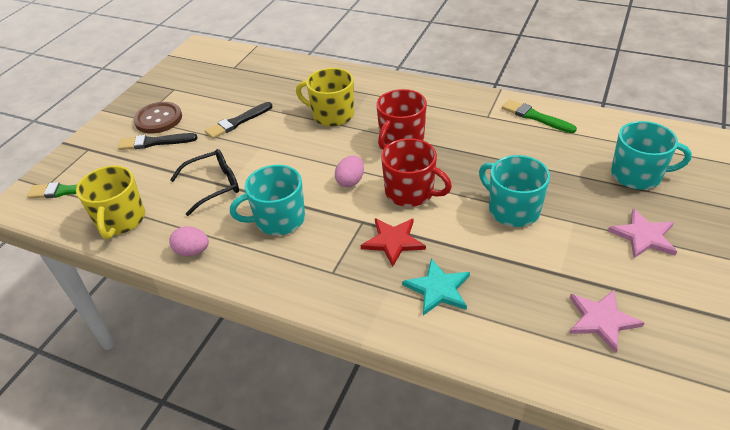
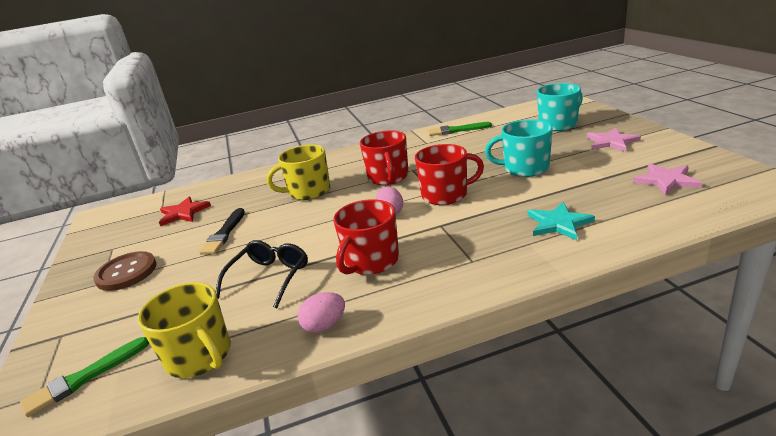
camera: 40 degrees left, 15 degrees down
(155, 142) = (149, 287): black brush -> none
(278, 219) = (371, 261): turquoise mug -> red mug
(393, 241) = (482, 221): red star -> red star (183, 213)

